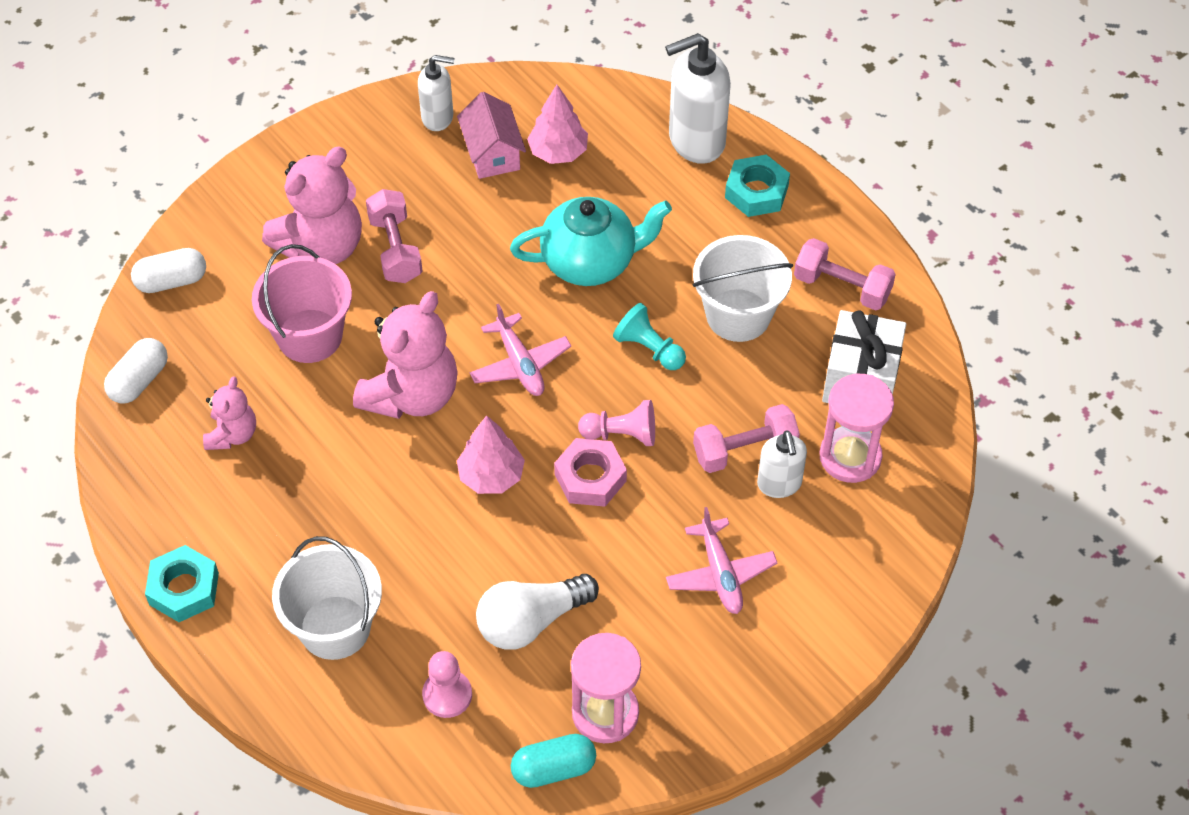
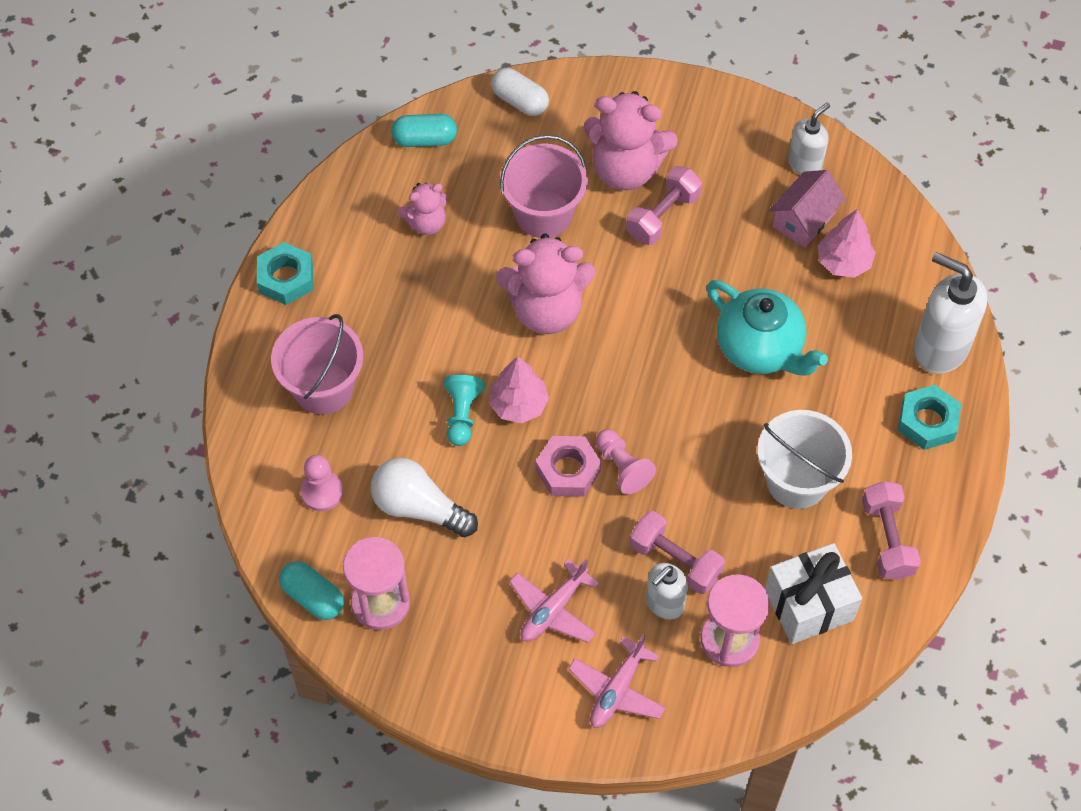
camera: 55 degrees right, 5 degrees up
(139, 381) = (424, 139): white capsule -> turquoise capsule
(335, 627) = (323, 388): white bucket -> pink bucket
(438, 117) = (805, 163): white soap dispenser -> white soap dispenser turned 105 degrees counterclockwise
(520, 364) = (629, 361): pink plane -> pink plane (617, 690)
(649, 348) = (714, 438): turquoise pawn -> turquoise pawn (462, 415)

